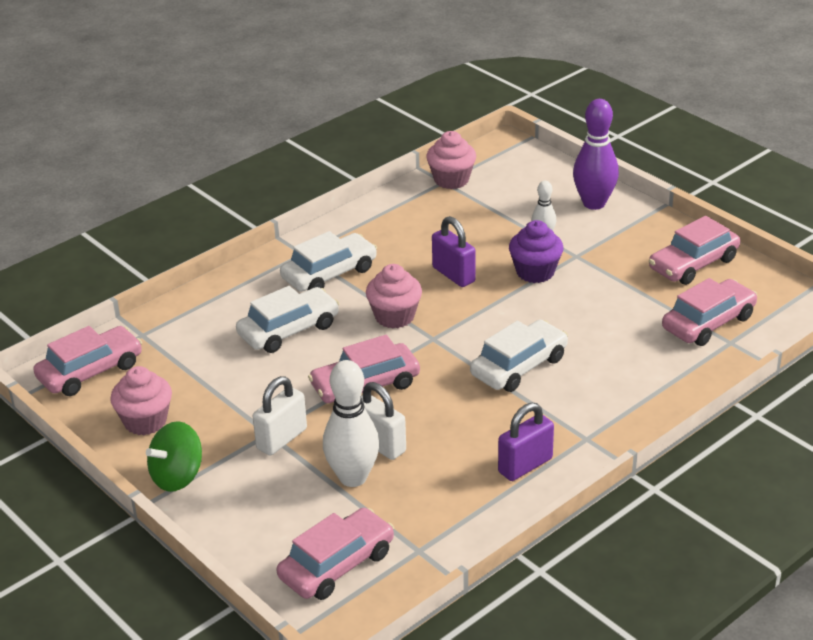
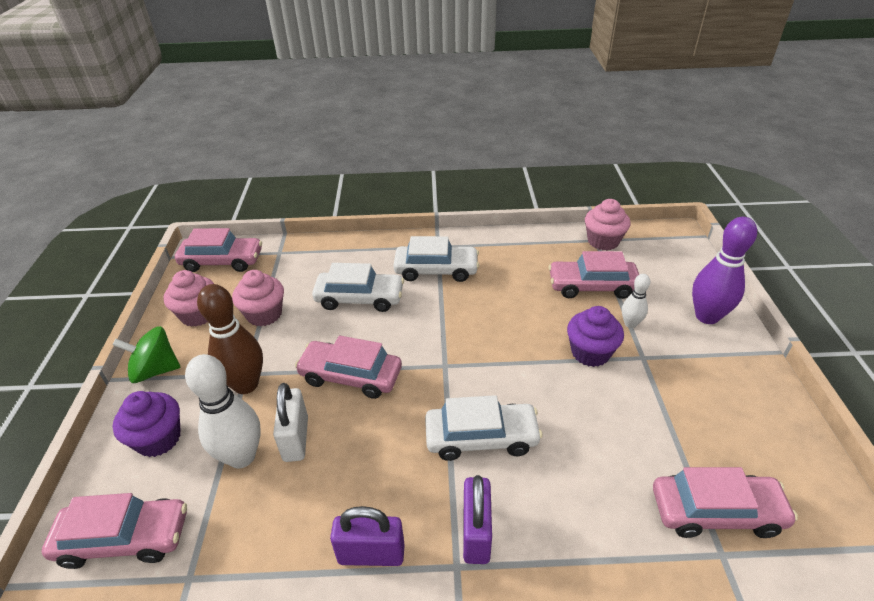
camera: 40 degrees right, 5 degrees up
(264, 509) = (158, 439): none -> purple cupcake
(282, 439) = (246, 384): white padlock -> brown bowling pin
(394, 316) = (439, 329): pink cupcake -> pink cupcake (264, 314)
(453, 275) = (521, 318): purple padlock -> purple padlock (476, 533)
(693, 264) = (756, 430): pink car -> pink car (592, 286)

